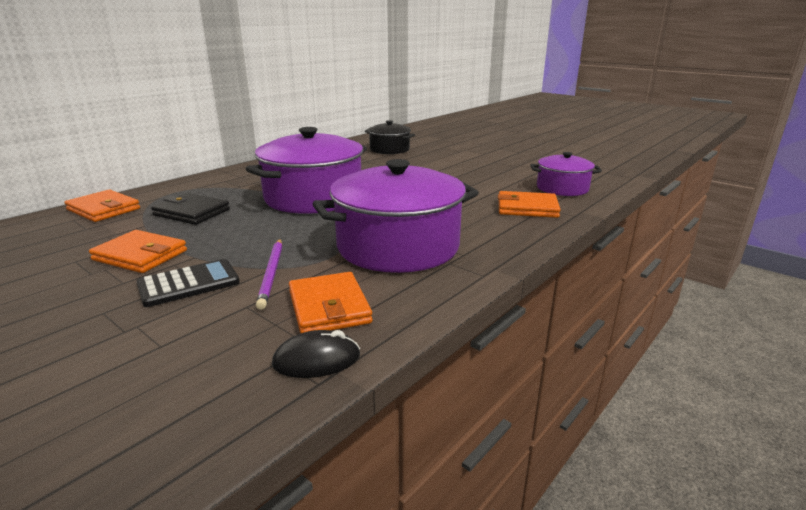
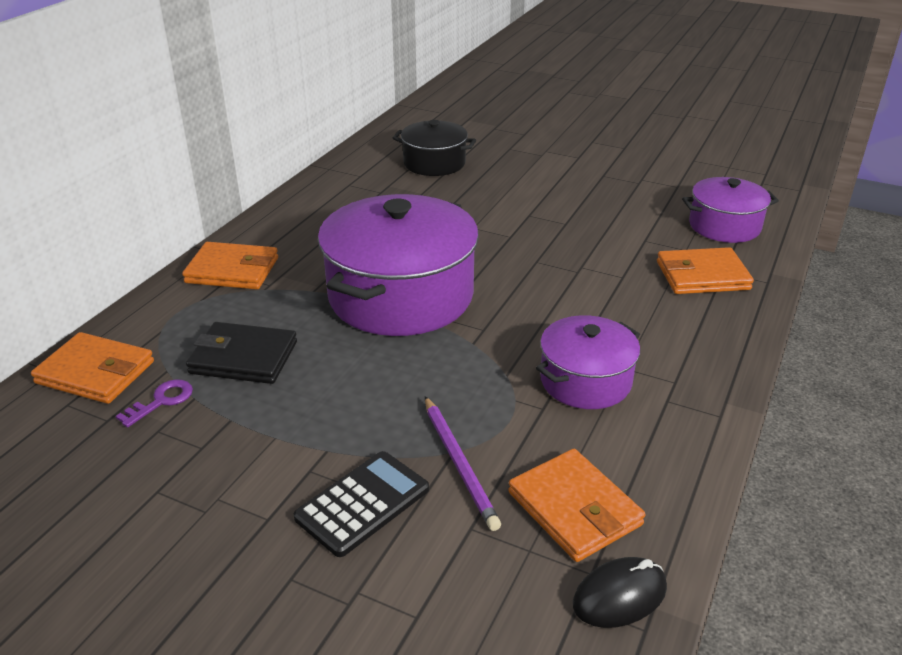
camera: 15 degrees left, 10 degrees up
(124, 224) = (161, 401): none -> purple key
(140, 255) = (246, 462): orange wallet -> orange wallet (232, 270)
(398, 246) = (585, 381): purple pot -> purple pot, size x0.55

